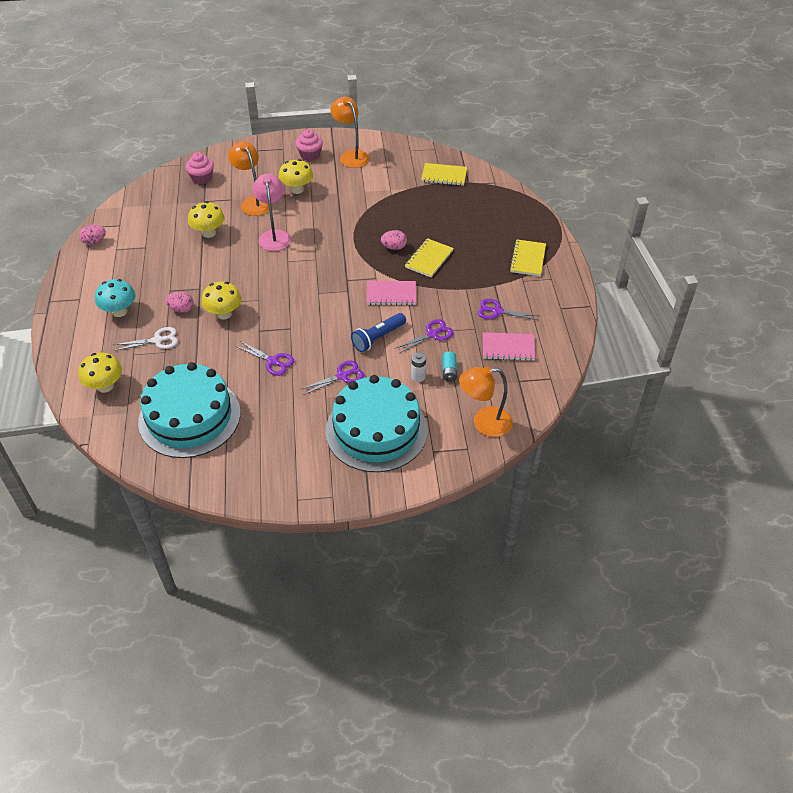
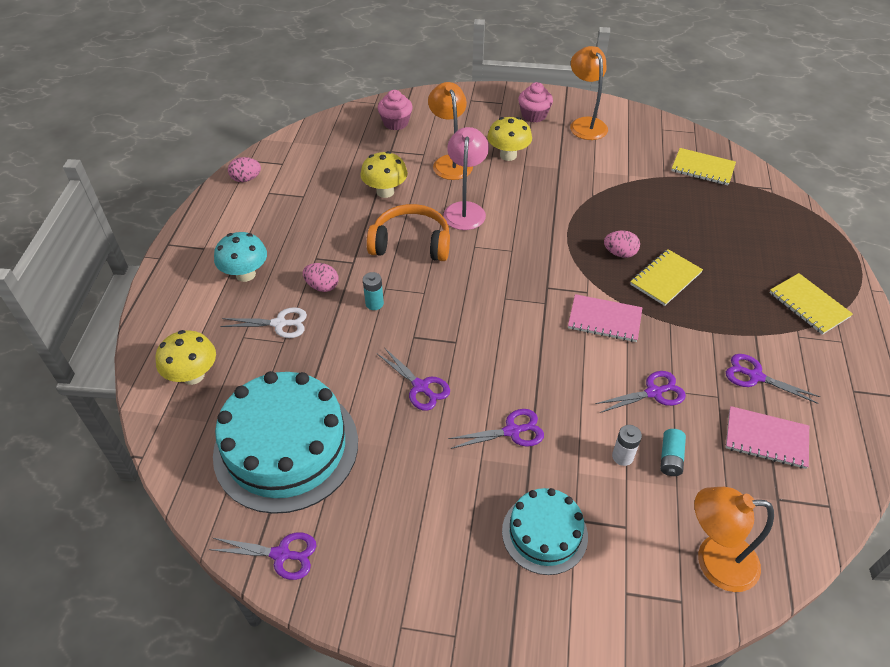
camera: 15 degrees right, 0 degrees up
(207, 478) = (281, 554): none -> purple scissors
(224, 314) = (374, 303): yellow mushroom -> turquoise battery
(239, 267) = (411, 243): none -> orange headphones
(376, 430) = (544, 533): turquoise cake -> turquoise cake, size x0.55
(378, 338) = (574, 382): blue flashlight -> none
(528, 259) = (809, 305): yellow notebook -> yellow notebook turned 60 degrees counterclockwise

